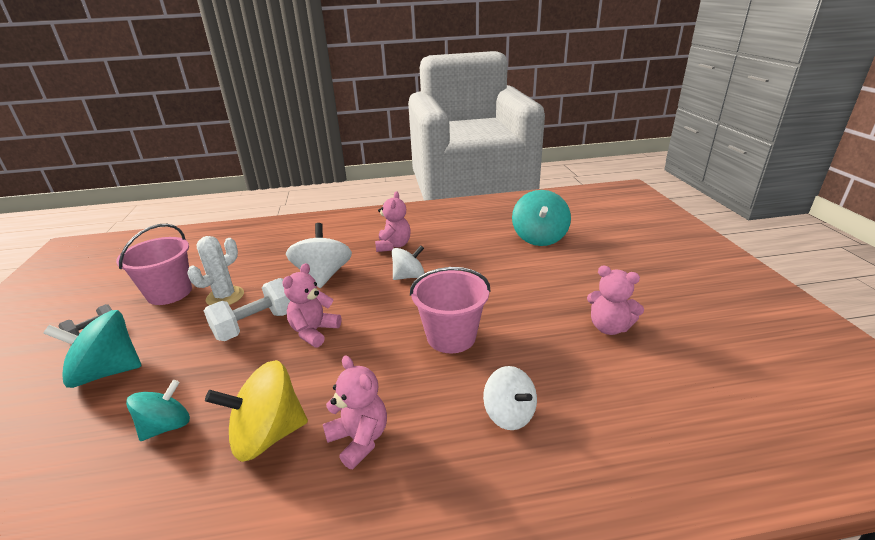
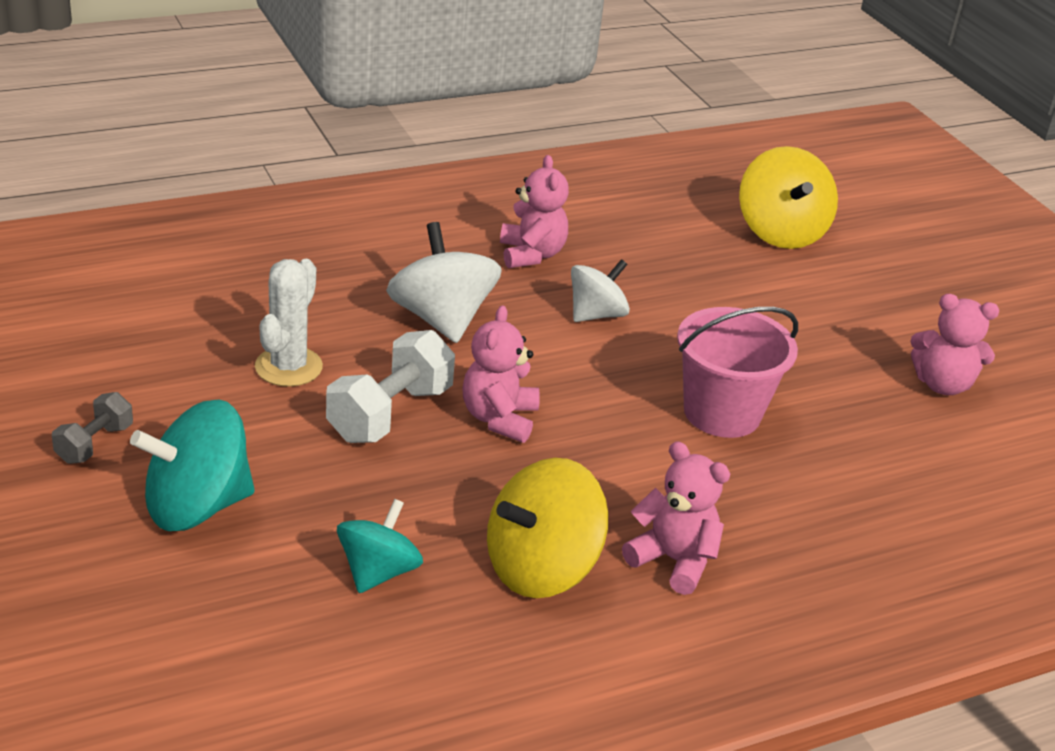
camera: 20 degrees left, 5 degrees up
(169, 293) = (171, 365): pink bucket -> none
(509, 414) = (854, 512): white spinning top -> none
(539, 238) = (780, 232): turquoise spinning top -> yellow spinning top

